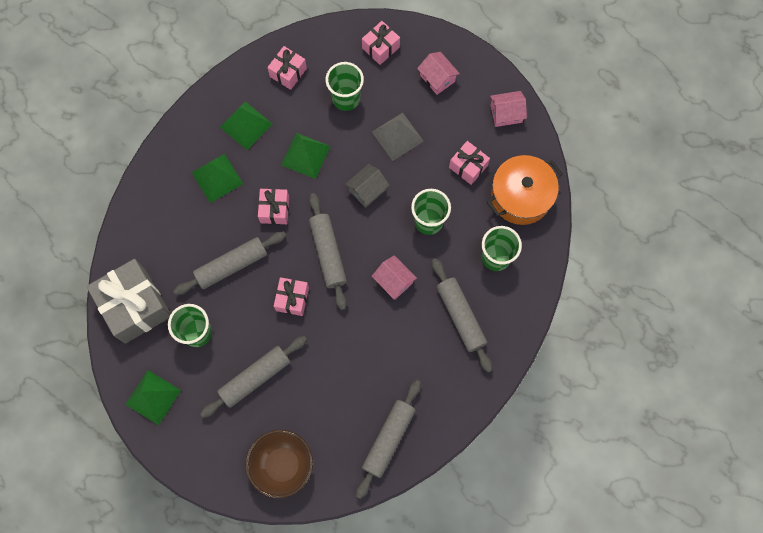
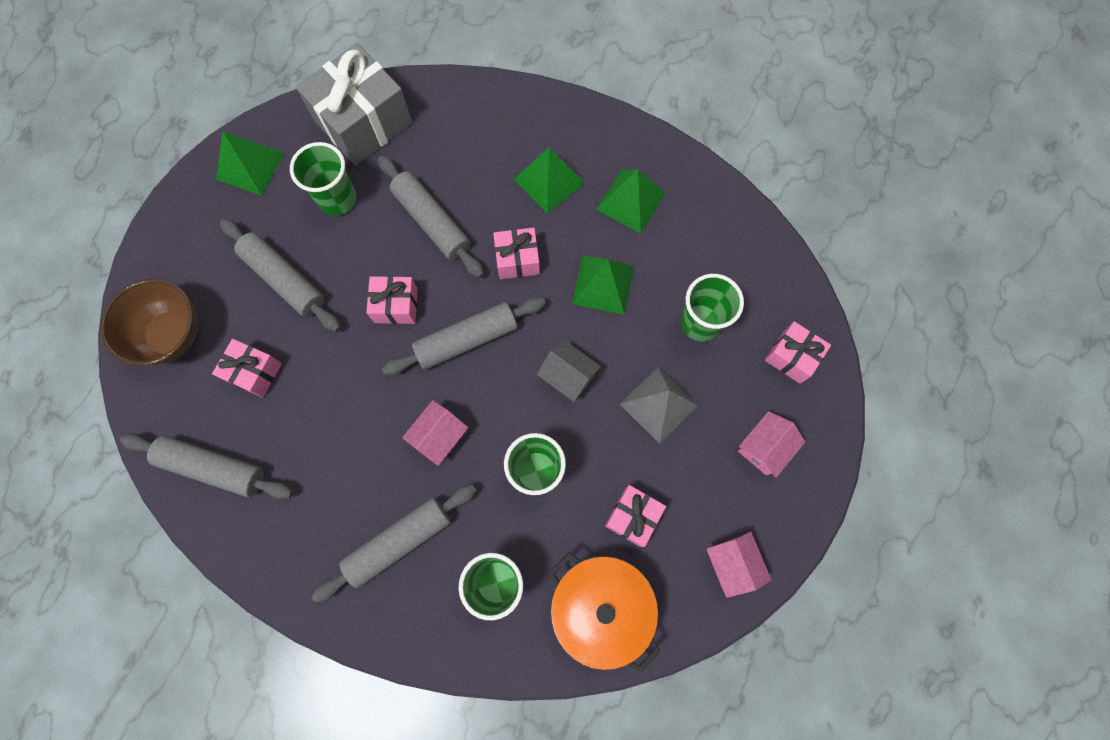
camera: 80 degrees right, 0 degrees up
(288, 72) = (720, 239): pink gift -> pink gift (254, 372)

